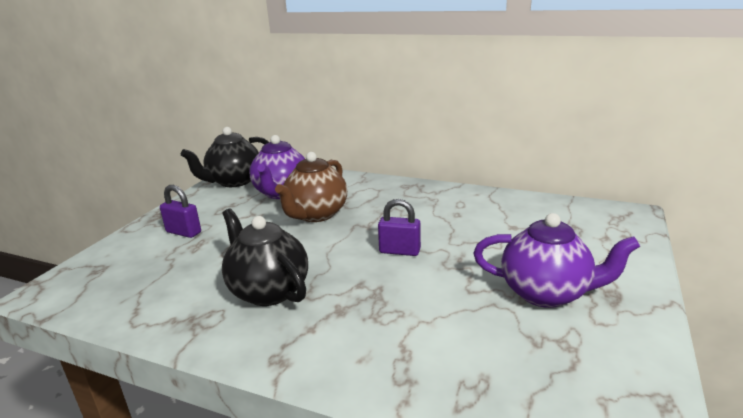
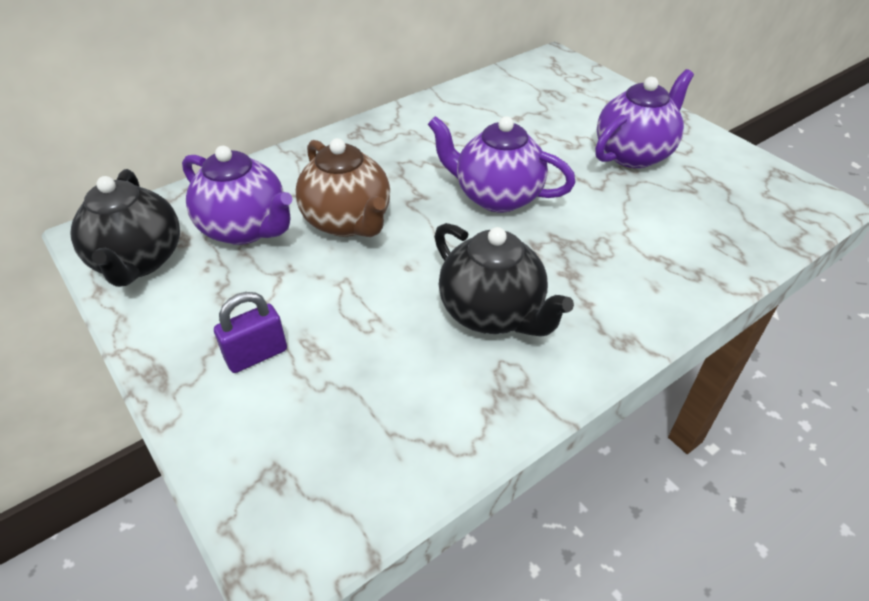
camera: 60 degrees left, 20 degrees up
(268, 291) = (492, 313): black teapot -> black teapot turned 120 degrees counterclockwise
(399, 251) = (496, 196): purple padlock -> purple teapot

